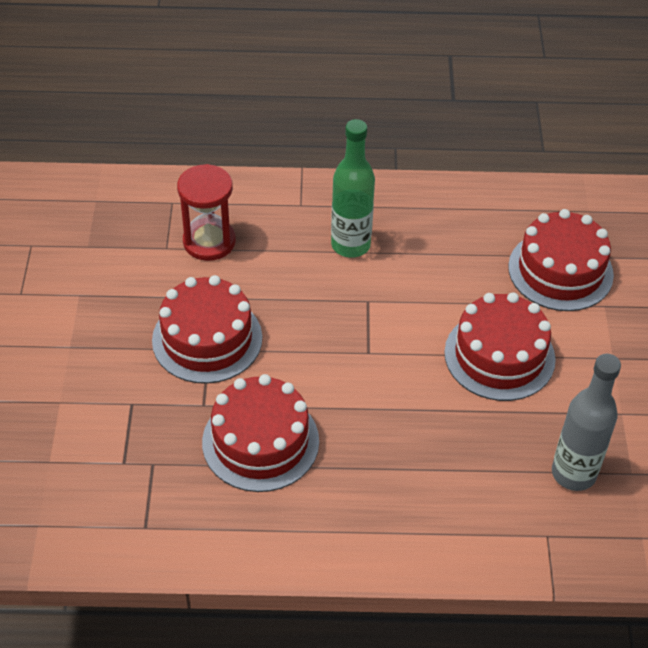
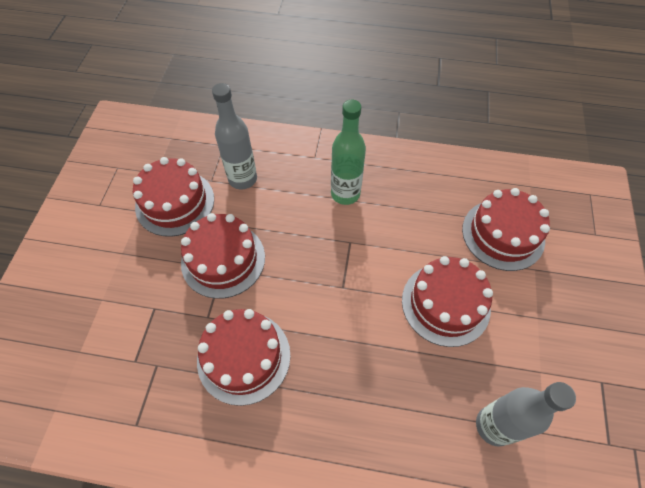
camera: 10 degrees right, 10 degrees up
(124, 279) = (175, 202): none -> red cake
(209, 241) = (243, 179): red hourglass -> grey bottle

